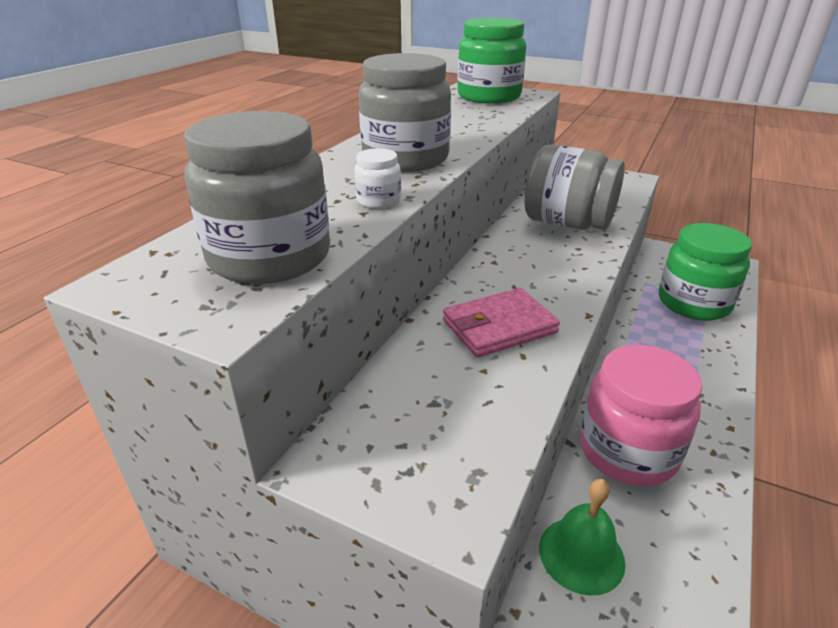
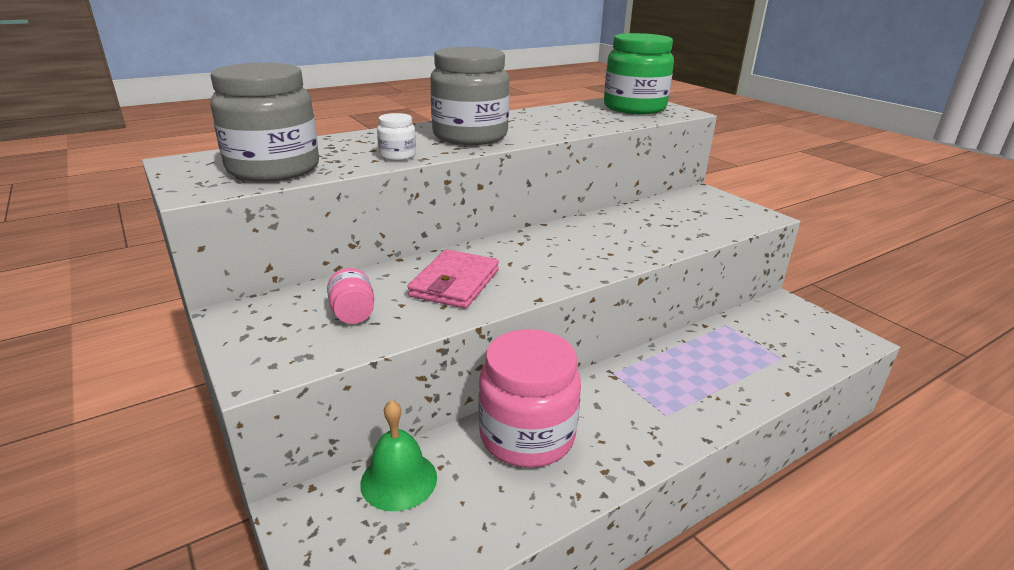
camera: 30 degrees right, 5 degrees down
(454, 402) = (353, 314): none -> pink jar
(499, 326) = (454, 283): pink wallet -> pink wallet turned 75 degrees counterclockwise
(567, 223) = (631, 233): grey jar -> none
(693, 303) = (755, 357): green jar -> none

